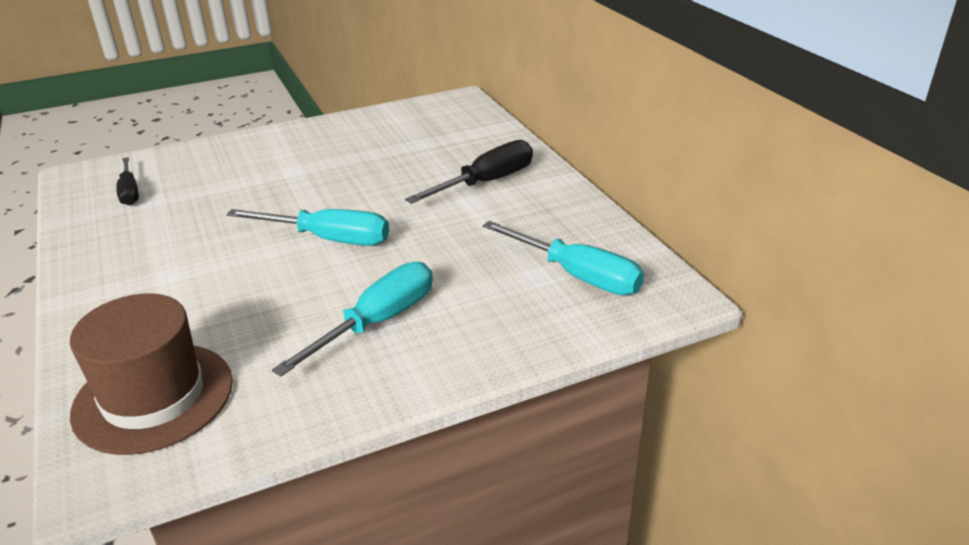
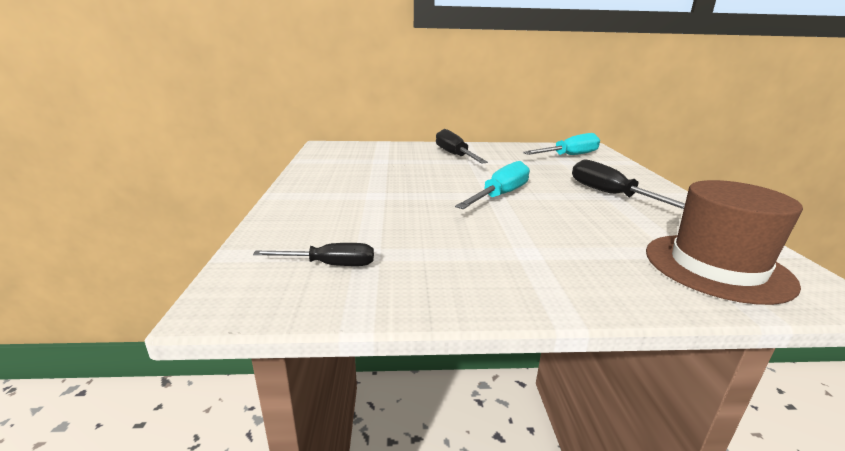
camera: 70 degrees left, 10 degrees down
(377, 322) = (611, 195): turquoise screwdriver -> black screwdriver

